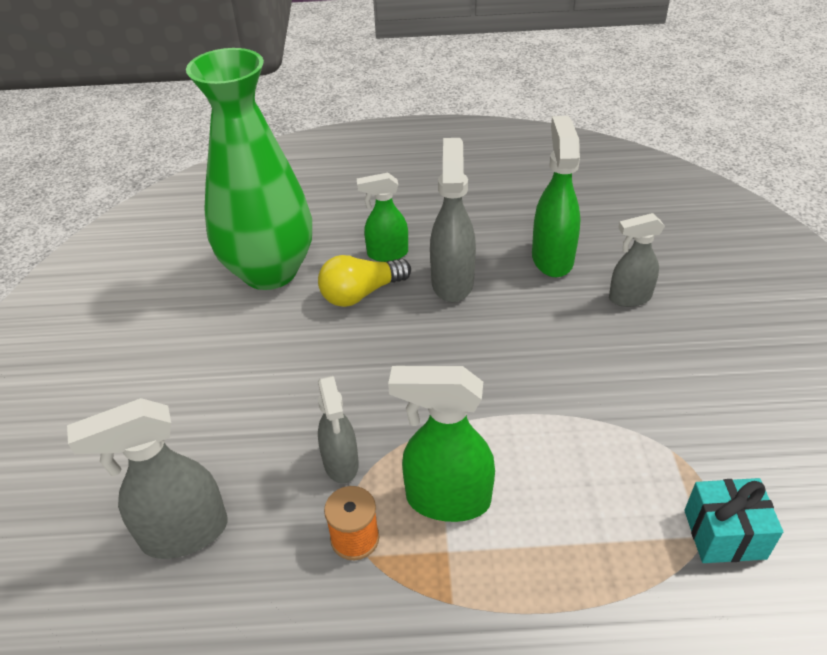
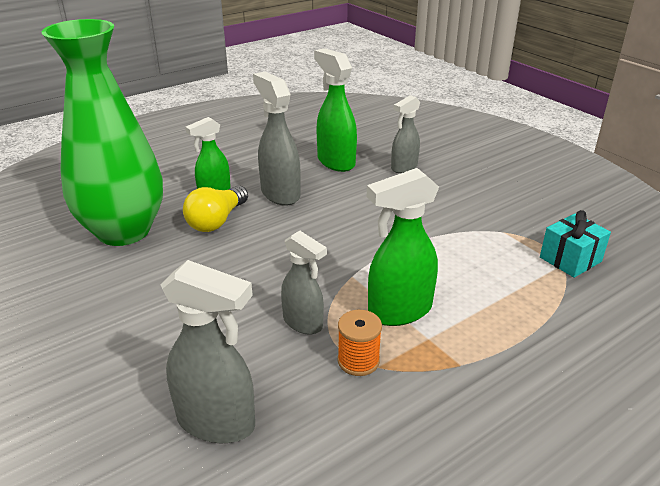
camera: 35 degrees left, 10 degrees down
(184, 534) = (217, 422): grey spray bottle -> grey spray bottle turned 105 degrees counterclockwise

